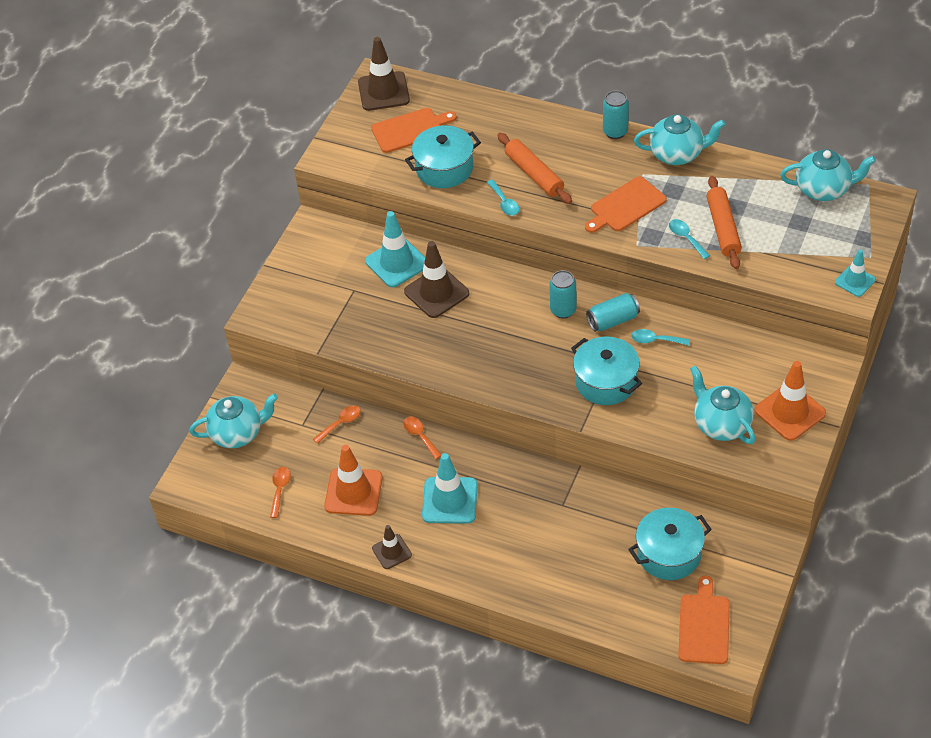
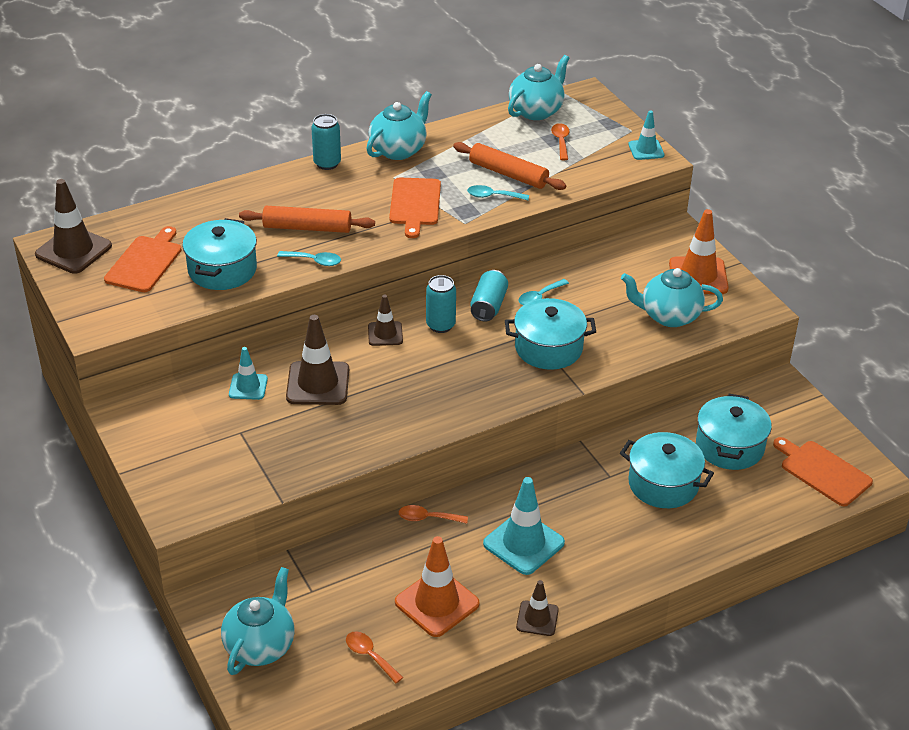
camera: 55 degrees left, 10 degrees down
(341, 423) = (345, 562): orange spoon -> orange spoon (561, 141)
(397, 263) = (248, 387): turquoise traffic cone -> turquoise traffic cone, size x0.59
(521, 289) = (385, 334): none -> brown traffic cone
(587, 539) = (663, 484): none -> turquoise pot

